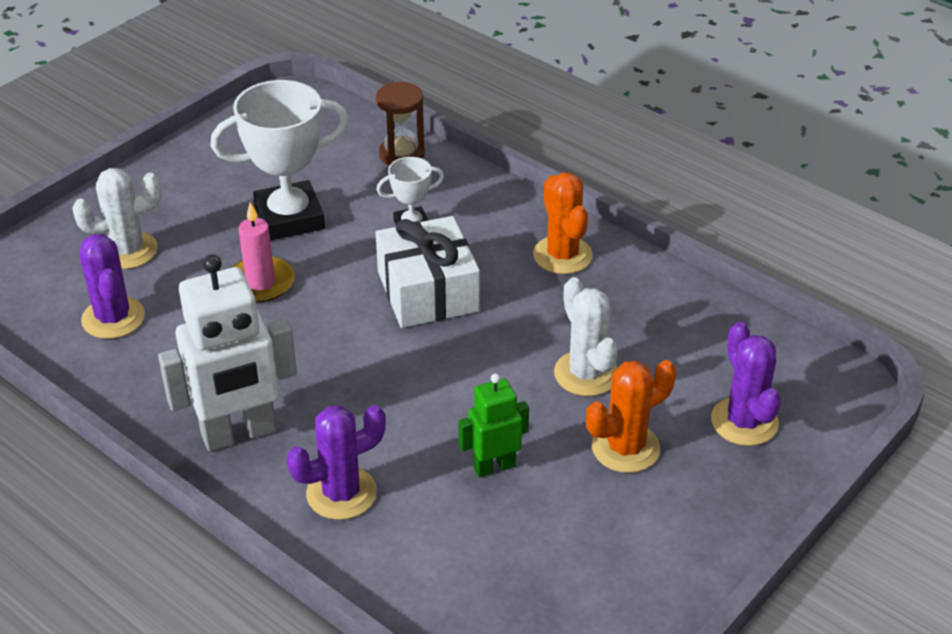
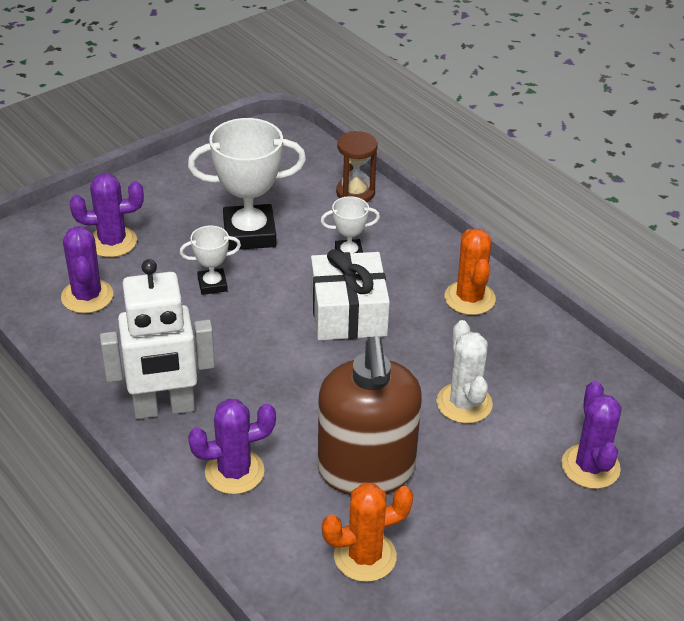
camera: 10 degrees right, 0 degrees up
(127, 250) = (112, 242): white cactus -> purple cactus
(260, 283) = (212, 284): pink candle -> white trophy
(494, 466) = (366, 470): green robot -> brown soap dispenser
(625, 448) = (481, 472): orange cactus -> orange cactus (365, 556)

